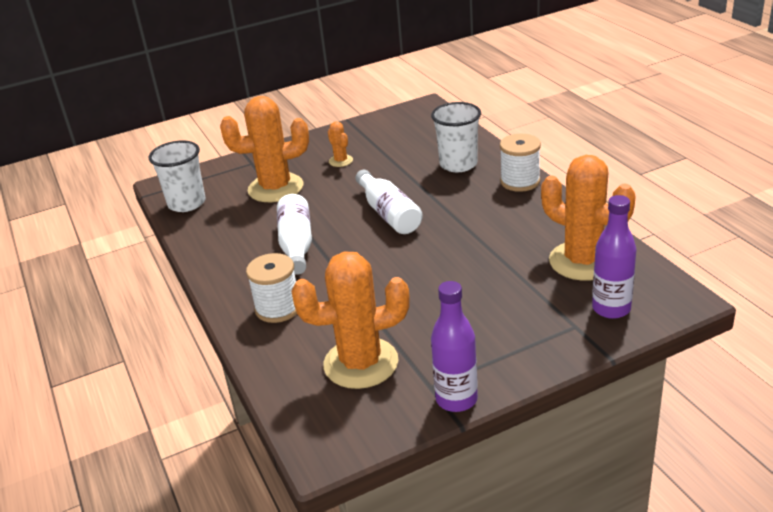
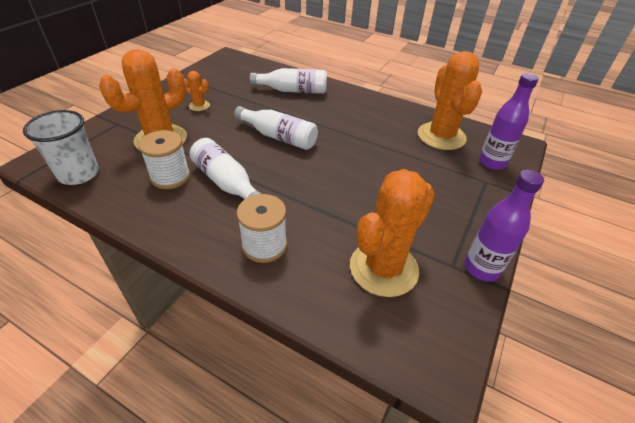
camera: 40 degrees left, 10 degrees up
(458, 164) = (293, 91): white cup -> white bottle
(520, 181) = (346, 94): white spool -> white spool (170, 177)
(583, 261) = (441, 136): orange cactus -> orange cactus turned 75 degrees clockwise

